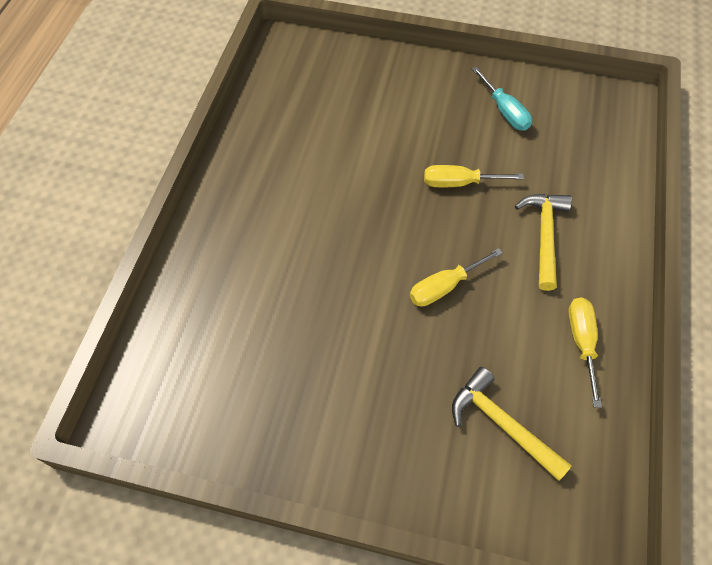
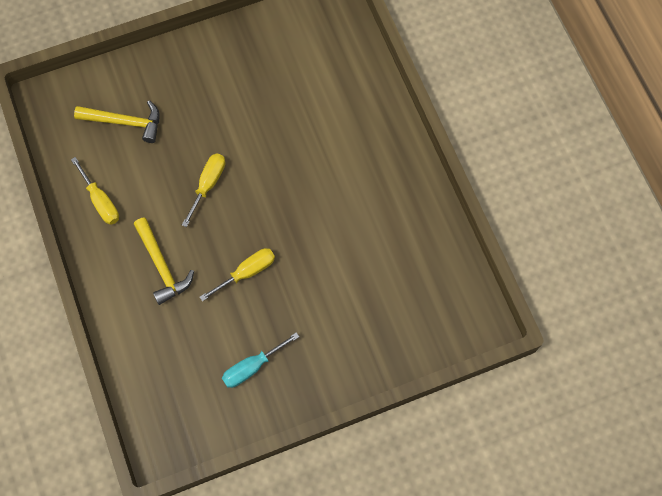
camera: 145 degrees right, 10 degrees up
(504, 111) = (252, 367): turquoise screwdriver -> turquoise screwdriver turned 60 degrees counterclockwise

